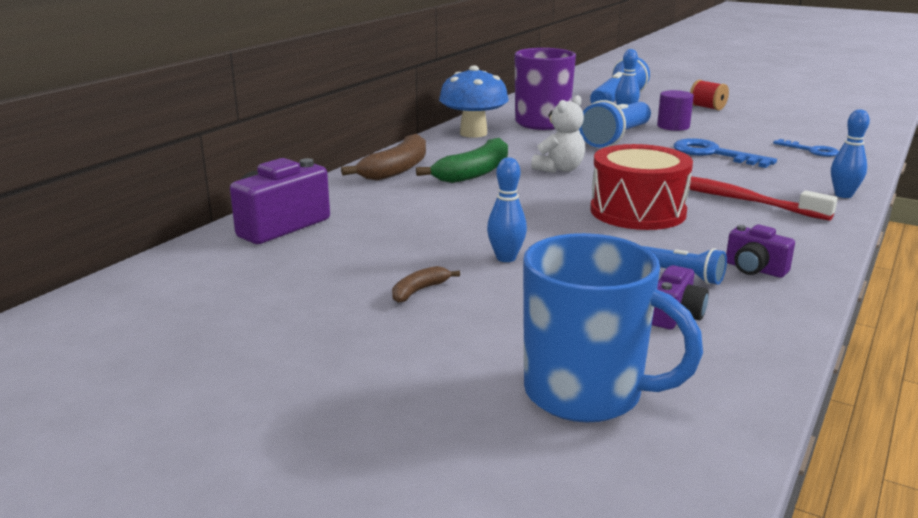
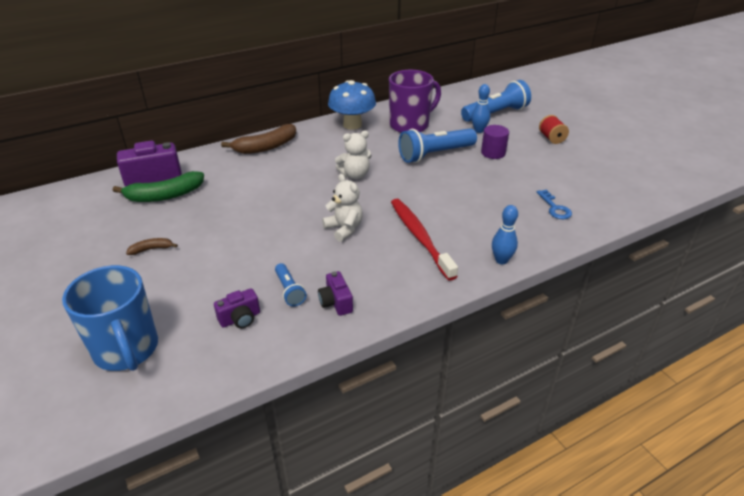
camera: 30 degrees right, 15 degrees up
(474, 173) = (302, 163): green banana -> green banana (165, 195)
(506, 258) = (221, 241): blue bowling pin -> none
(637, 211) = (344, 229): red drum -> white teddy bear
(713, 154) = (476, 190): blue key -> none

